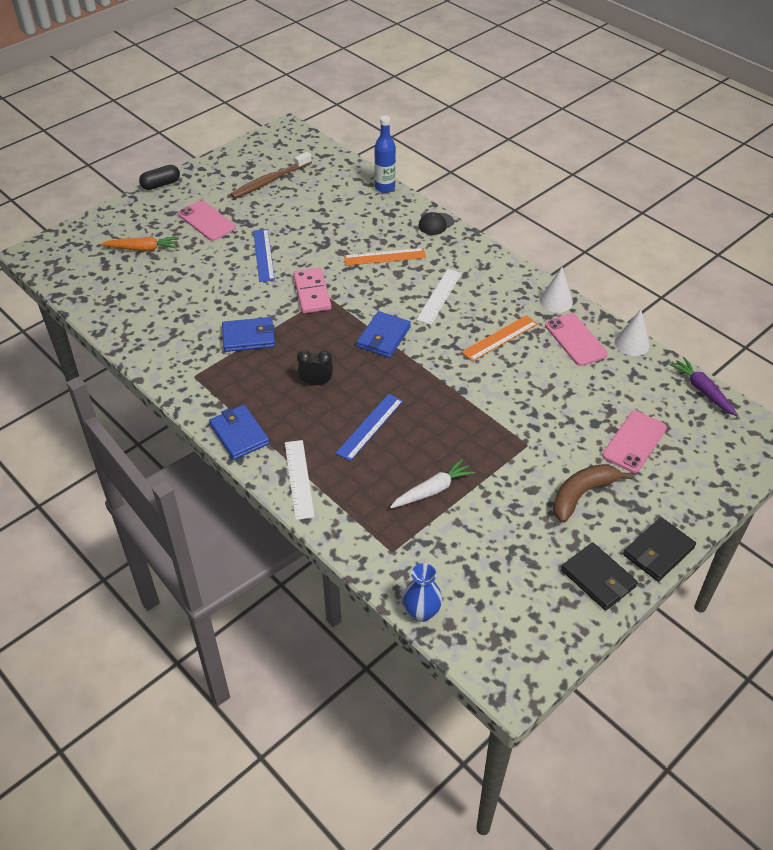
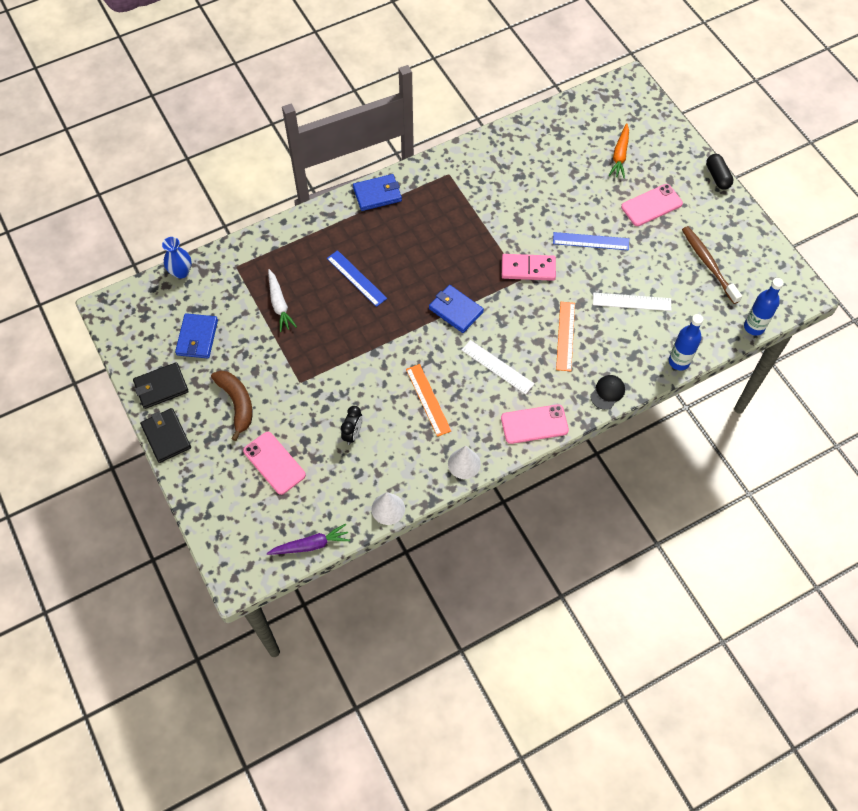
camera: 105 degrees right, 15 degrees up
(249, 337) = (483, 215): blue wallet -> blue wallet (197, 337)
(299, 479) = (321, 224): white ruler -> white ruler (632, 302)
(316, 382) = (416, 252): black clock -> black clock (353, 434)
(331, 151) = (754, 327): none -> blue bottle
(436, 224) = (607, 392): black cap -> black cap turned 60 degrees clockwise
(575, 340) = (407, 462): pink phone -> pink phone (534, 424)

